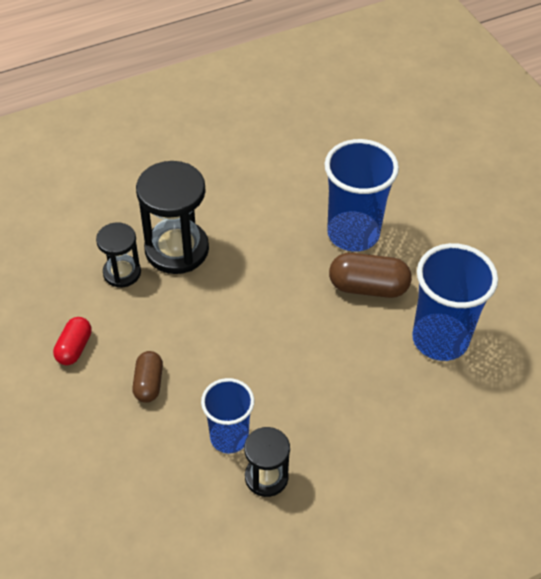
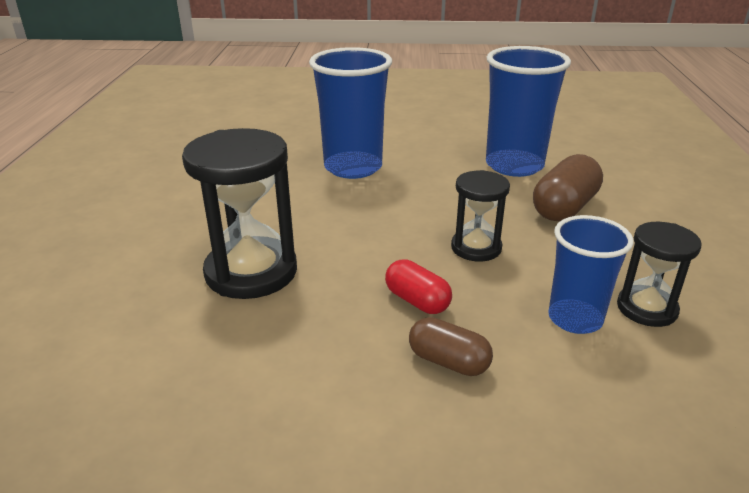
camera: 60 degrees left, 20 degrees down
(74, 348) = (326, 421): red capsule -> red capsule (417, 301)
(122, 273) = (237, 328): black hourglass -> black hourglass (476, 248)
(368, 287) = (425, 179): brown capsule -> brown capsule (564, 208)

